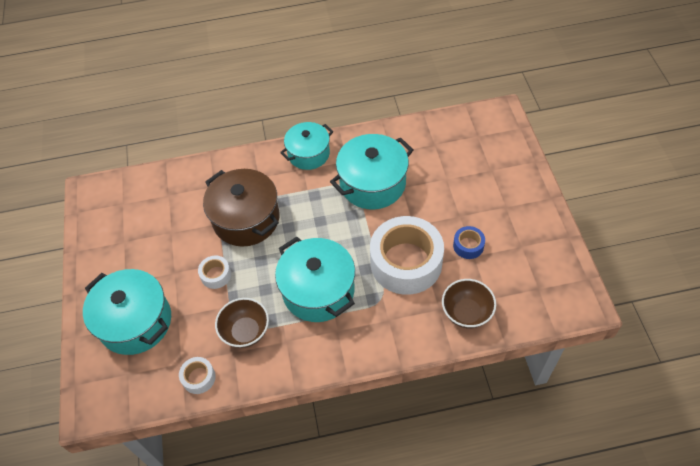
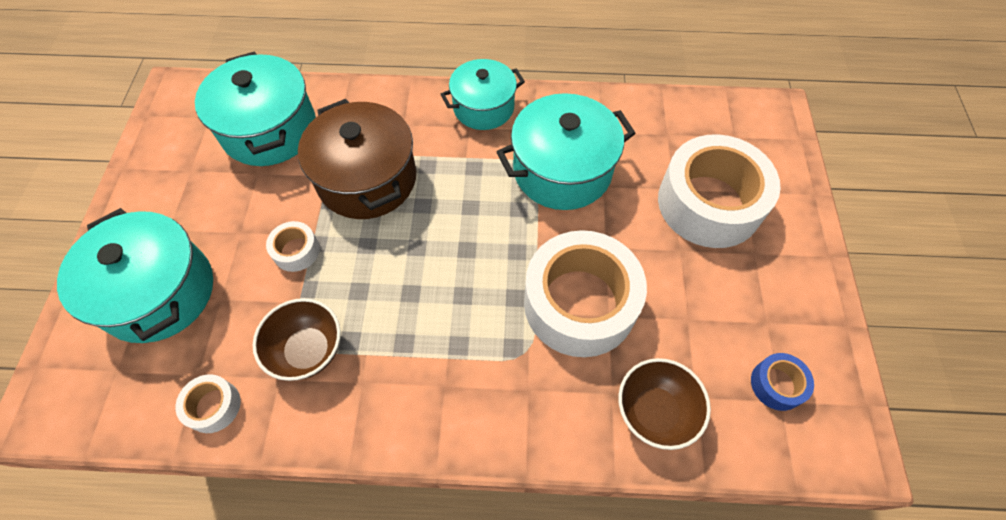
camera: 10 degrees right, 5 degrees up
(318, 290) = (435, 313): turquoise pot -> turquoise pot (270, 130)
(468, 246) = (682, 300): blue tape -> blue tape (777, 384)
(471, 182) = (709, 203): none -> white tape

